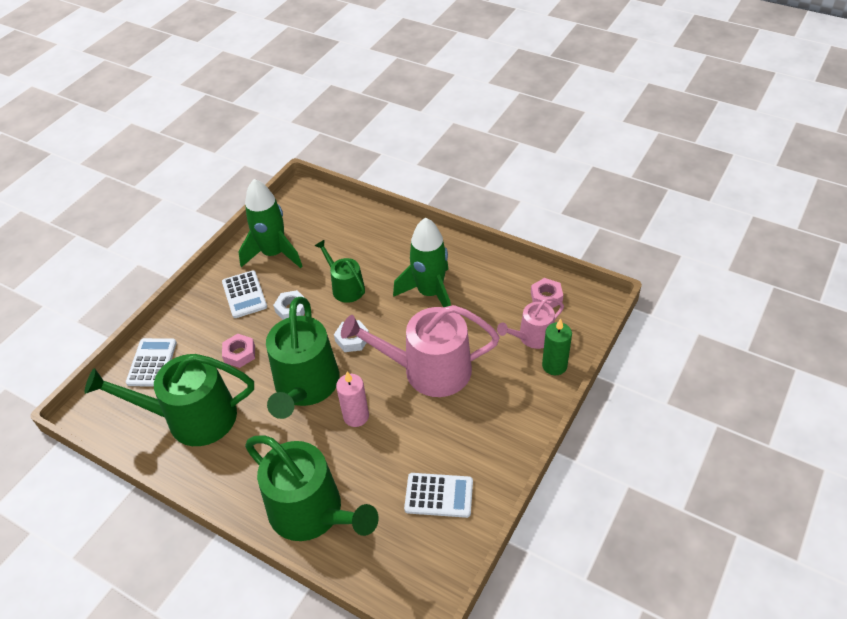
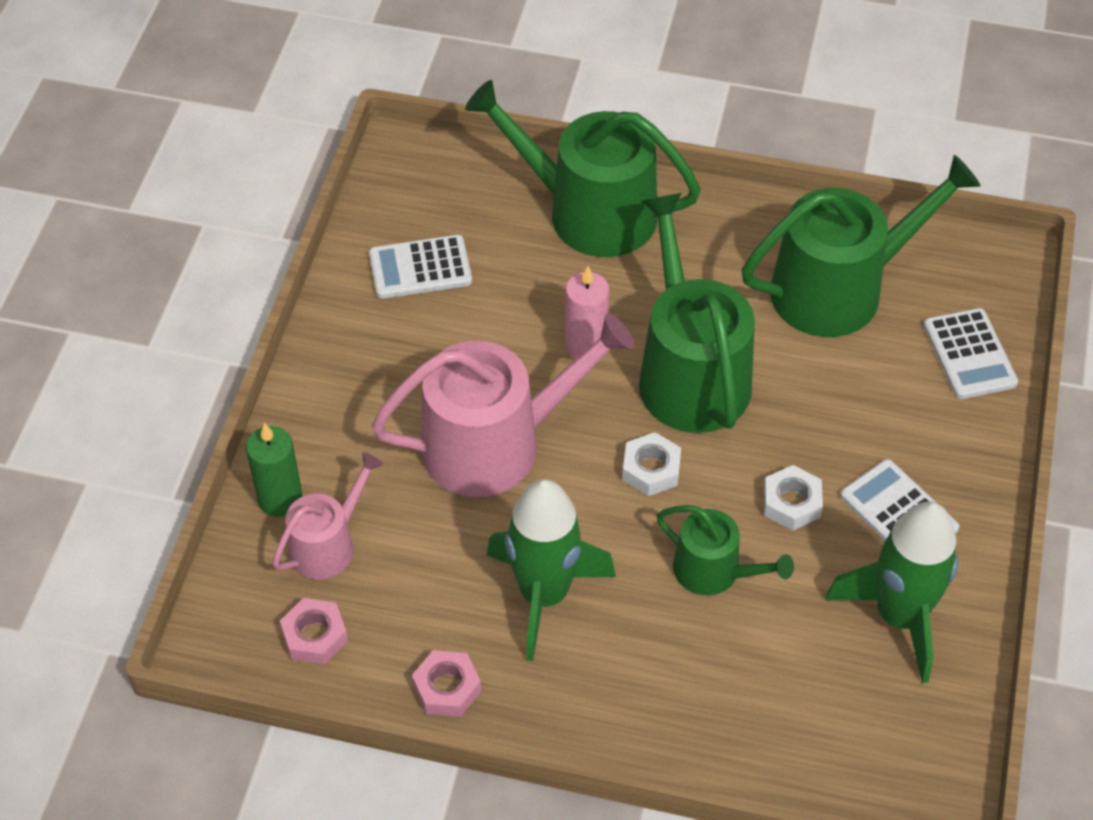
camera: 160 degrees right, 5 degrees up
(239, 354) = (832, 401): pink nut -> pink nut (447, 688)

